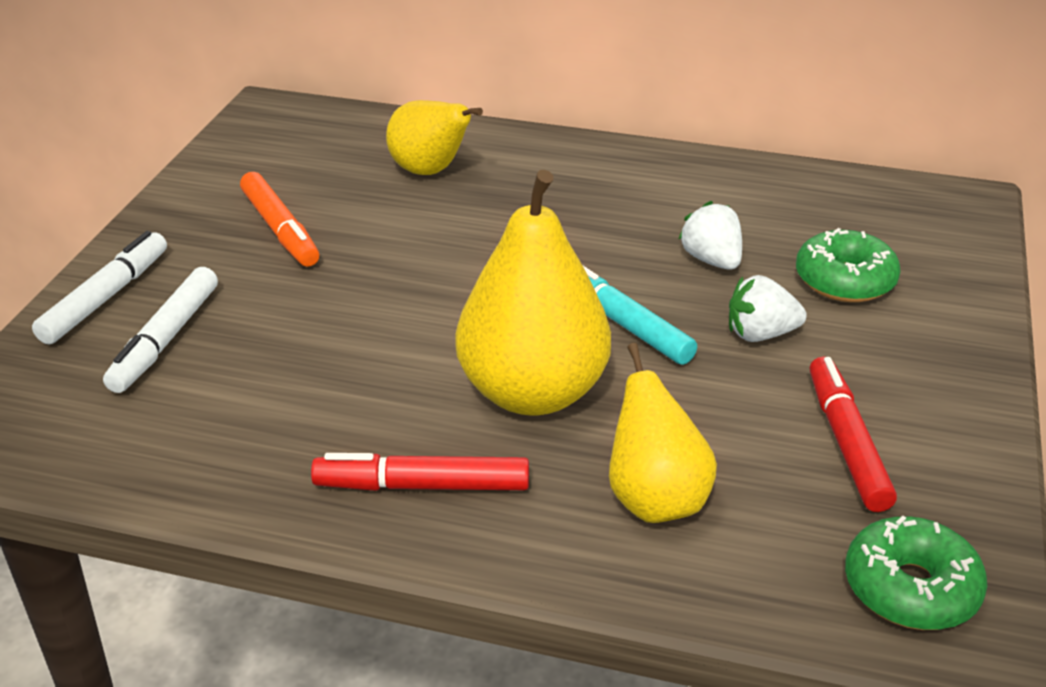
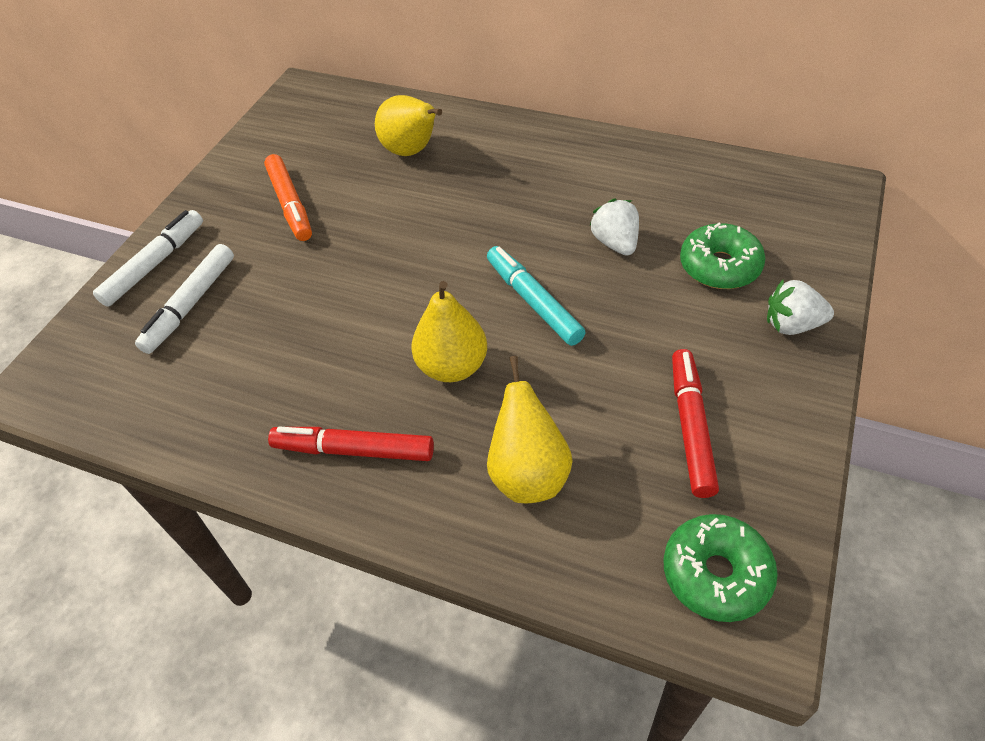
camera: 10 degrees right, 15 degrees up
(532, 393) = (452, 366): yellow pear -> yellow pear, size x0.63
(760, 334) = (641, 317): white strawberry -> white strawberry (792, 325)

